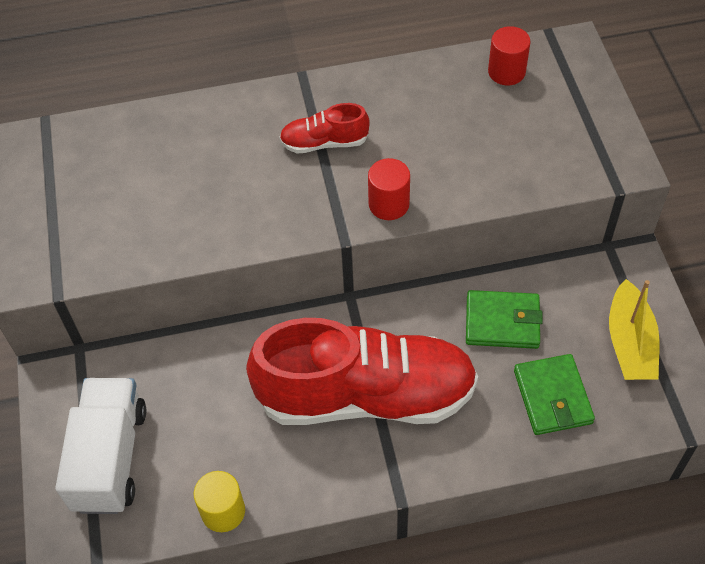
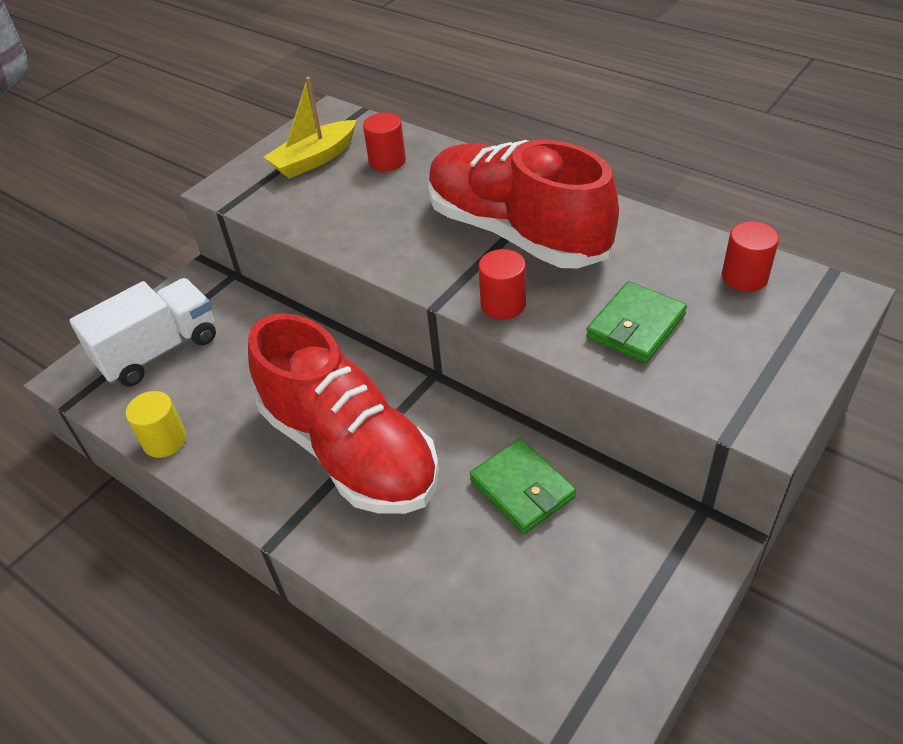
camera: 50 degrees right, 10 degrees down
(140, 152) = (387, 161): none -> red cylinder
(324, 143) = (516, 232): red shoe -> red shoe, size x2.31
(552, 397) = (484, 583): green wallet -> green wallet (636, 326)
(630, 343) = (614, 605): yellow boat -> yellow boat (314, 159)

